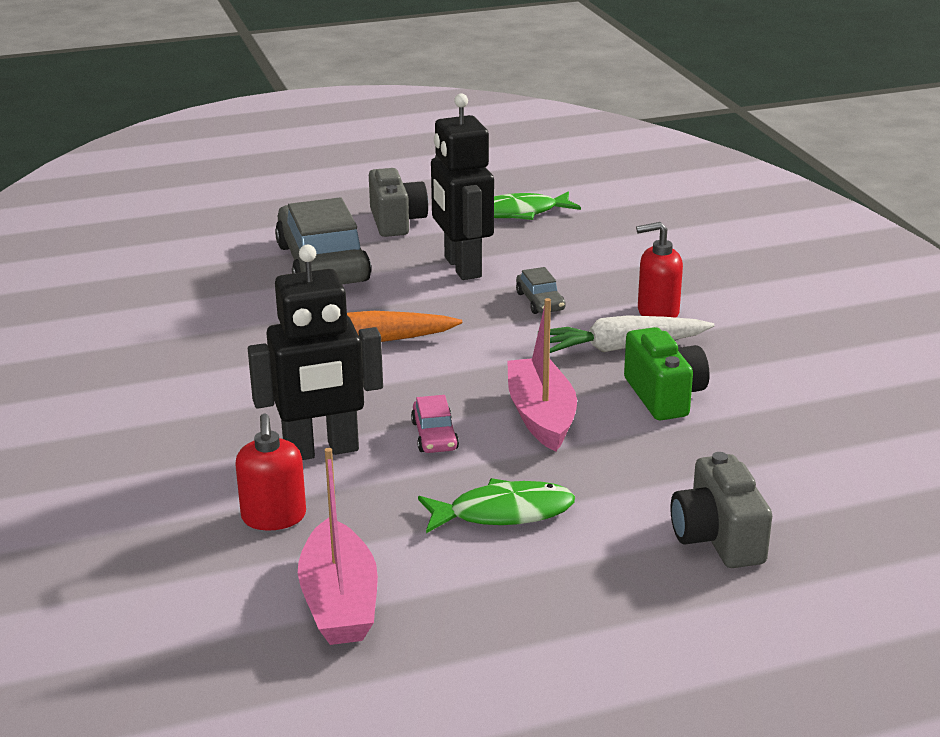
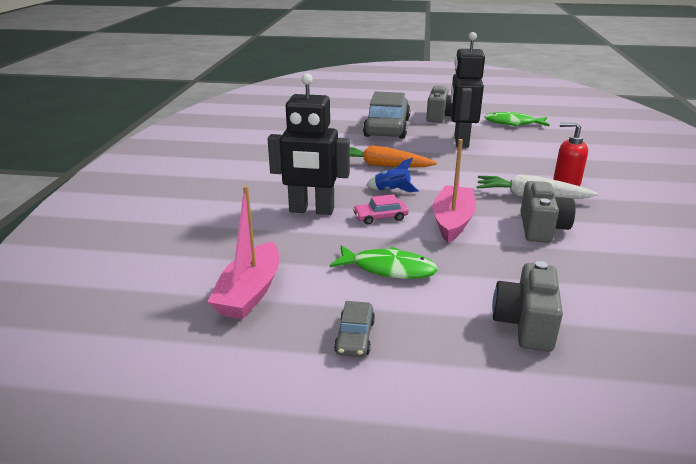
camera: 25 degrees right, 0 degrees up
(274, 517) = (256, 237): red soap dispenser -> none
(419, 386) = (392, 191): none -> blue rocket
(434, 435) = (380, 217): pink car -> pink car turned 60 degrees clockwise
(540, 301) = (494, 164): grey car -> grey car (355, 336)
(664, 396) = (541, 228): green camera -> grey camera

